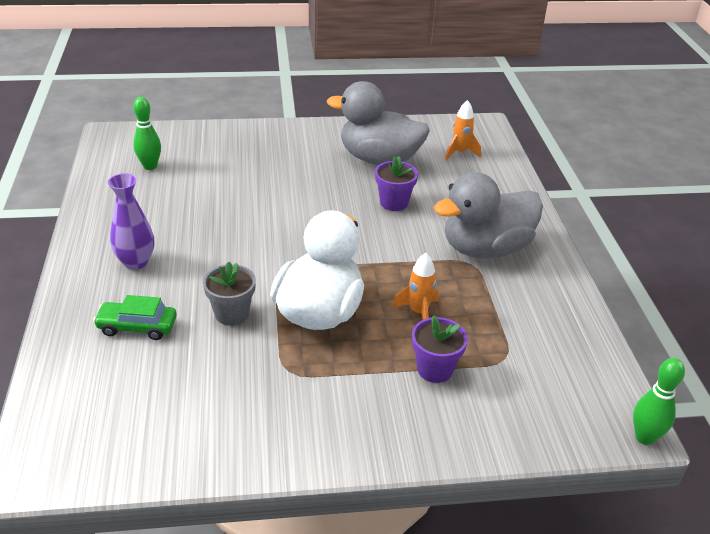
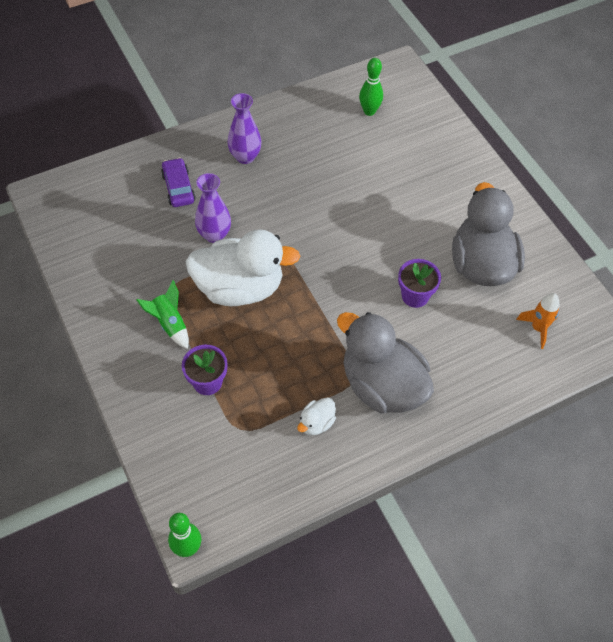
camera: 70 degrees right, 20 degrees up
(137, 327) = (178, 188): green car -> purple car
(232, 314) = (214, 235): grey flower pot -> purple vase
(338, 382) = (170, 323): none -> green rocket
(418, 312) = (269, 354): orange rocket -> none
(514, 301) = (316, 423): none -> white duck

